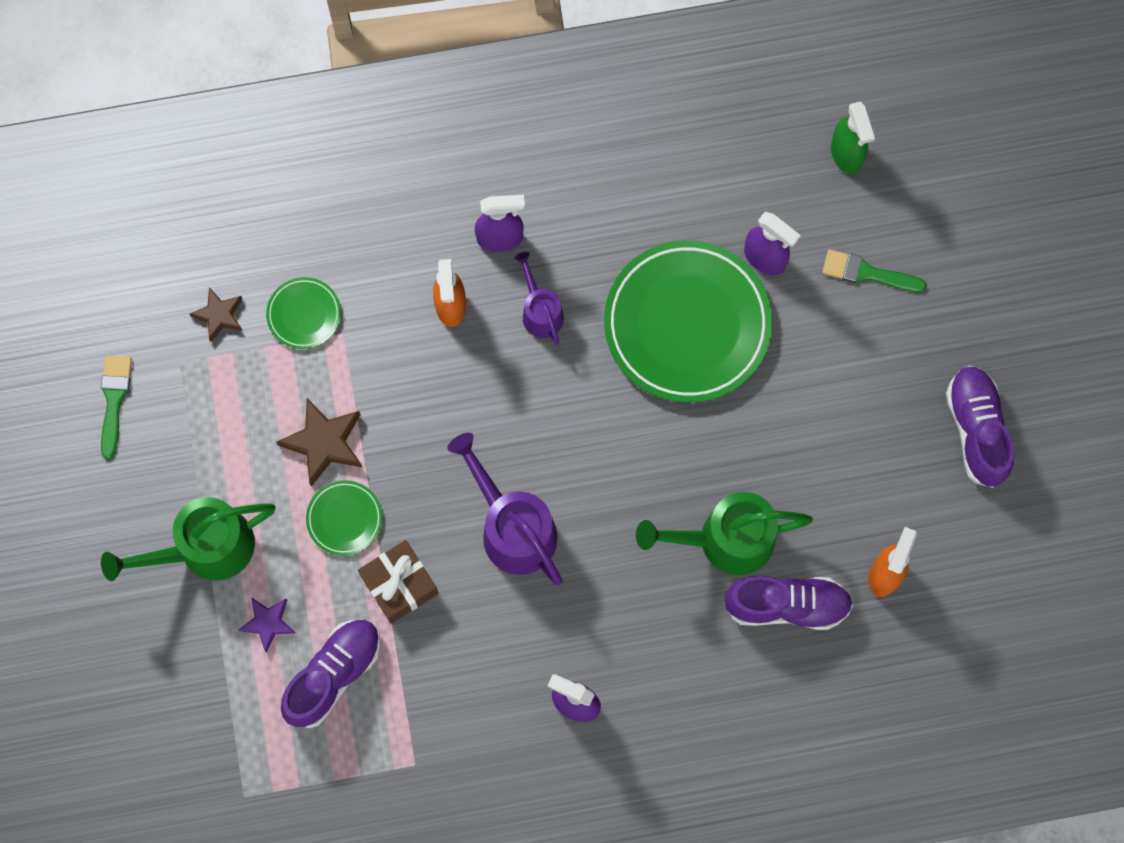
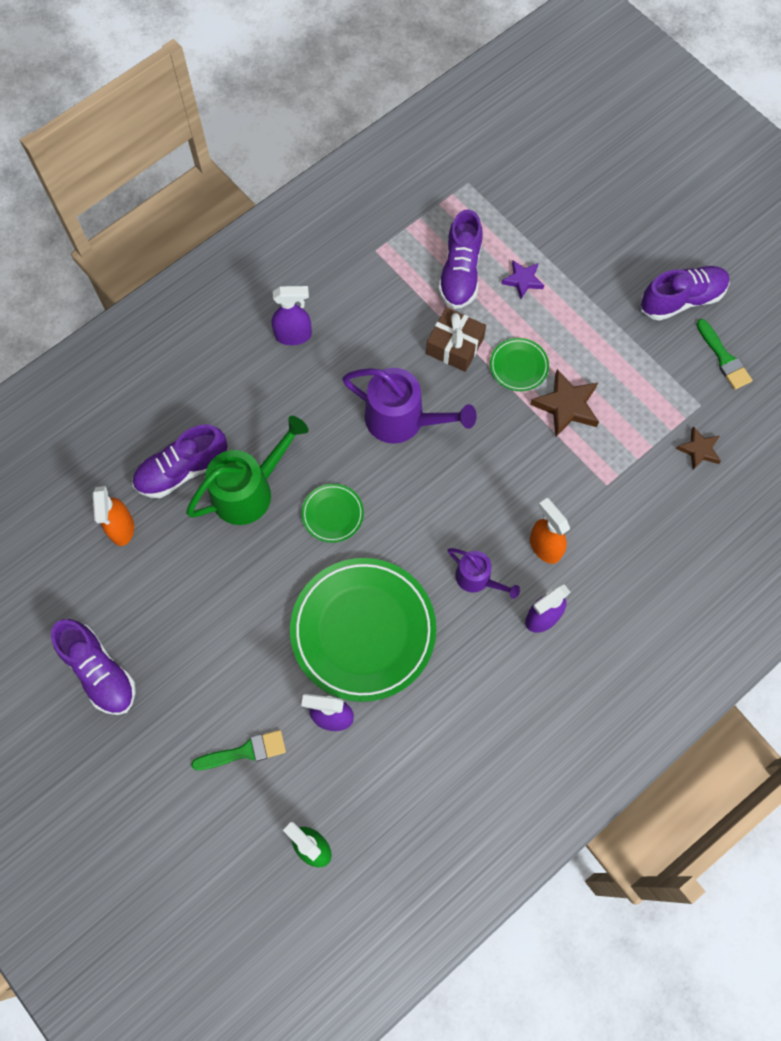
camera: 150 degrees right, 5 degrees down
(106, 494) = (681, 300): none -> purple shoe
(205, 549) = (594, 301): green watering can -> none
(304, 314) = (642, 483): green plate -> green plate (332, 514)

